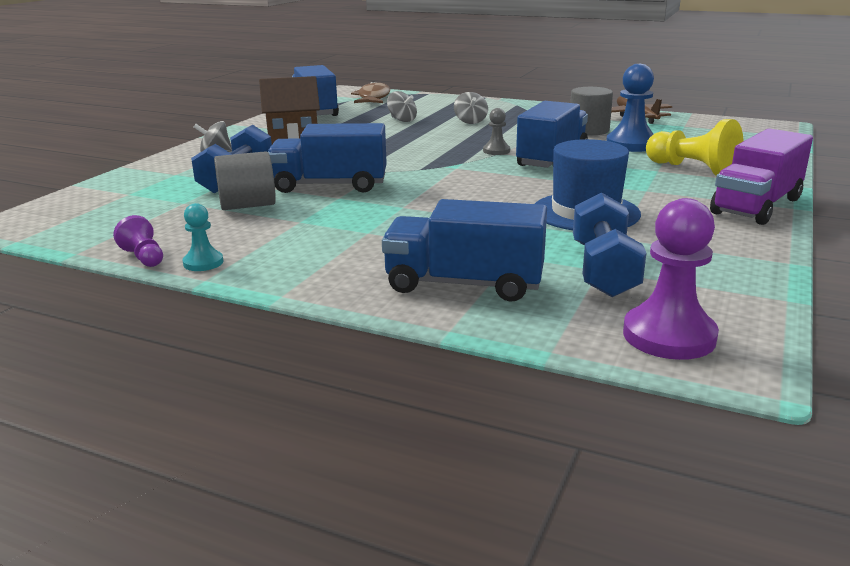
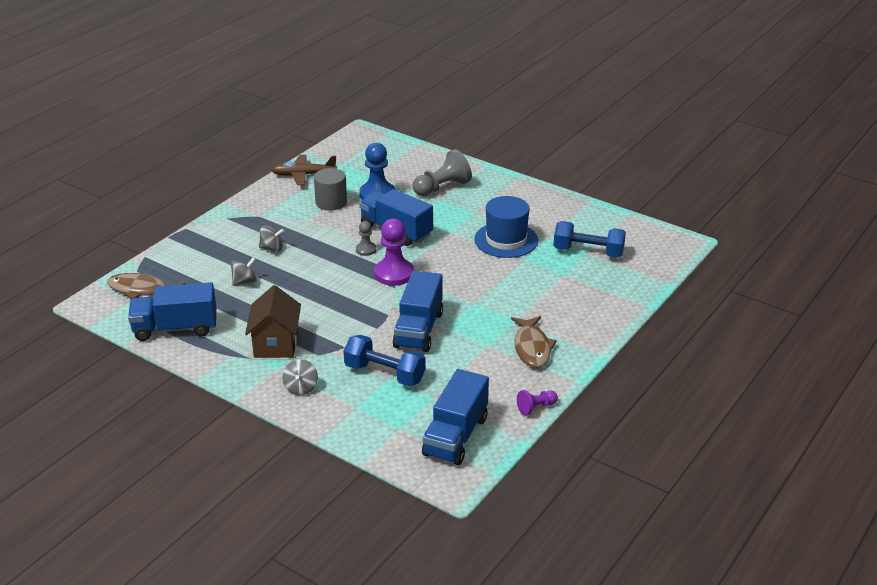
camera: 80 degrees left, 10 degrees up
(203, 263) = (550, 383): turquoise pawn -> none
(248, 205) = (450, 367): grey cylinder -> none
(295, 246) = (532, 348): none -> brown fish
(464, 284) = (597, 295): blue truck -> blue truck (455, 436)
(669, 336) = (657, 251): purple pawn -> purple pawn (394, 274)
(692, 169) = (442, 187): yellow pawn -> grey pawn
(756, 206) = (513, 186): purple truck -> none

